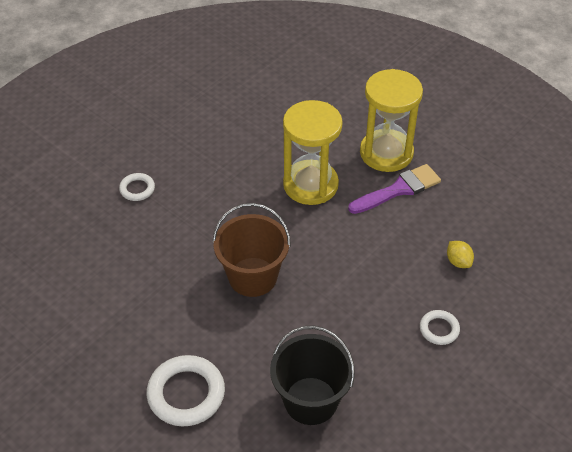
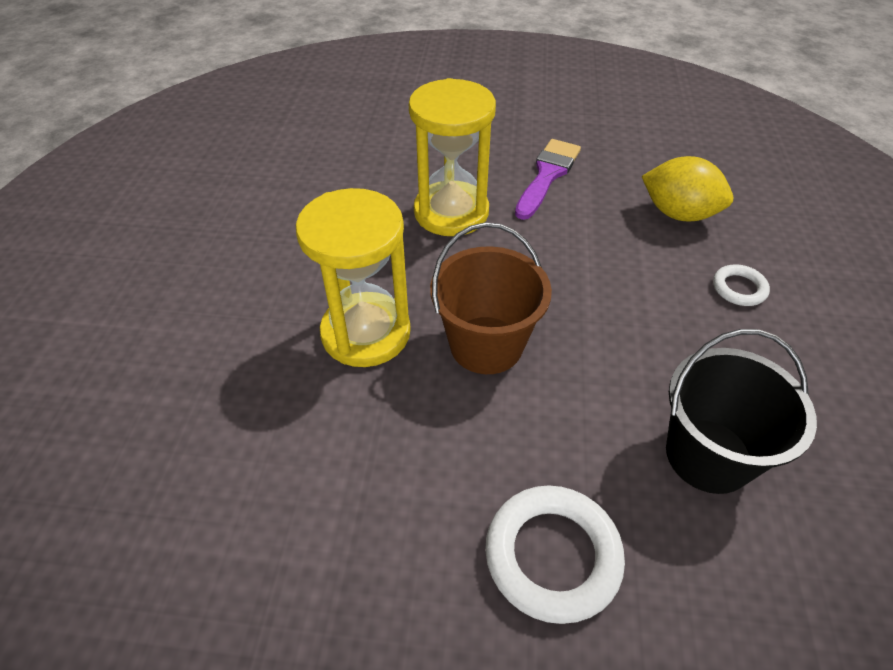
camera: 35 degrees left, 0 degrees up
(137, 189) = (233, 318): white ring -> none
(386, 153) = (498, 148): yellow hourglass -> yellow hourglass (366, 333)
(458, 262) = (678, 213): yellow lemon -> yellow lemon, size x1.92

